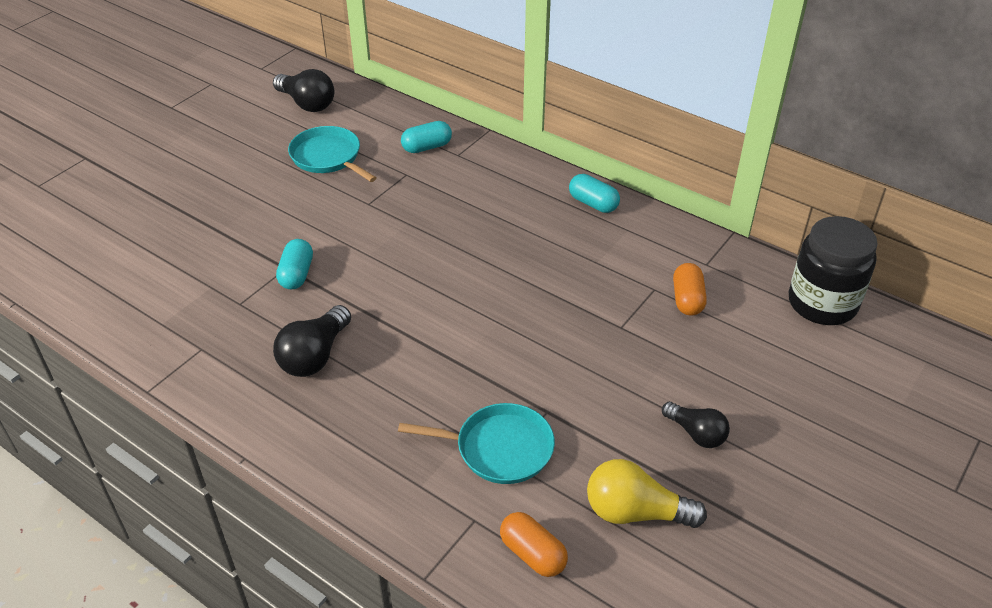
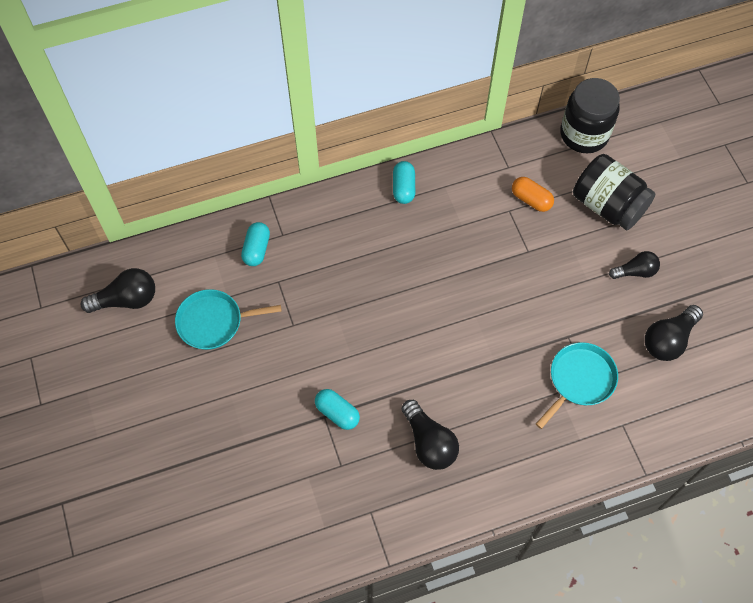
camera: 55 degrees left, 20 degrees up
(533, 554) = (664, 409): orange capsule -> none
(593, 203) = (403, 188): turquoise capsule -> turquoise capsule turned 75 degrees counterclockwise
(635, 512) = (668, 340): yellow light bulb -> black light bulb
(755, 366) = (607, 205): none -> black jar

